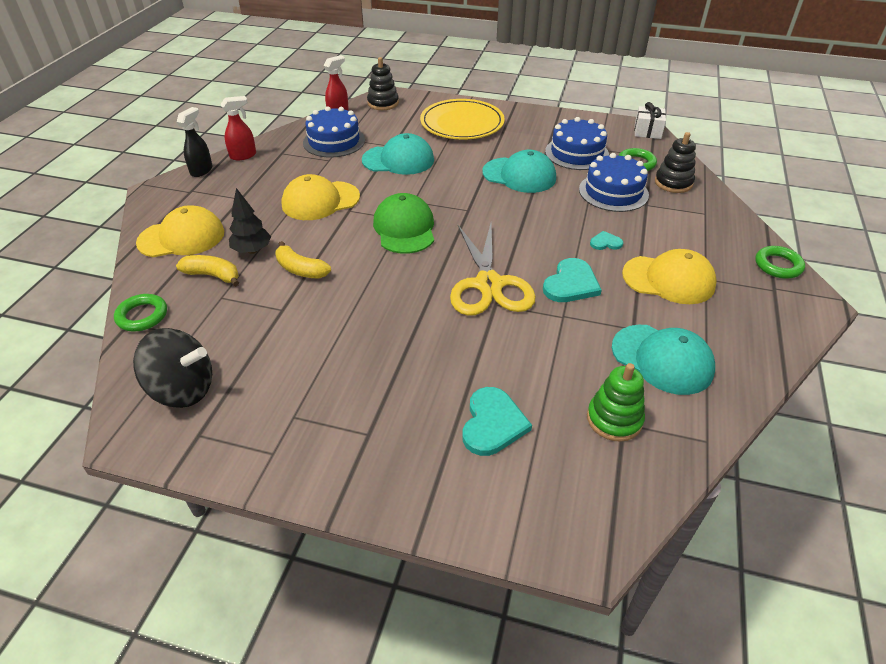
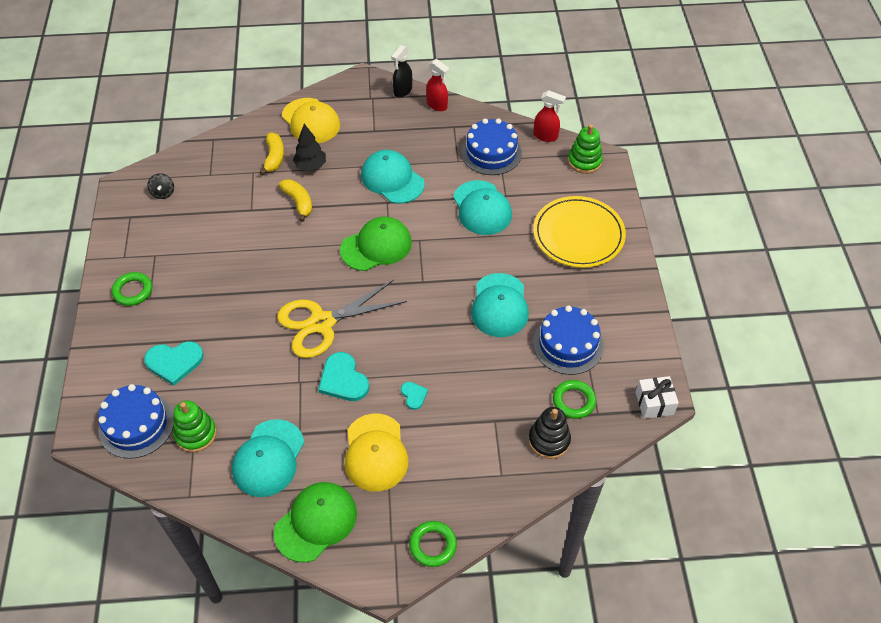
camera: 70 degrees right, 10 degrees up
(142, 316) = (221, 142): green ring -> green ring (133, 291)
(183, 389) = (163, 193): black spinning top -> black spinning top, size x0.48
(202, 170) = (402, 91): black spray bottle -> black spray bottle turned 120 degrees clockwise
(301, 269) = (298, 202): yellow banana -> yellow banana turned 135 degrees clockwise
(320, 201) = (392, 179): yellow cap -> turquoise cap
(383, 103) = (584, 161): black stacking toy -> green stacking toy
(571, 284) = (343, 379): turquoise heart -> turquoise heart turned 45 degrees clockwise
(613, 192) = (505, 389): blue cake -> blue cake (136, 424)
(749, 337) = (316, 522): none -> green cap

